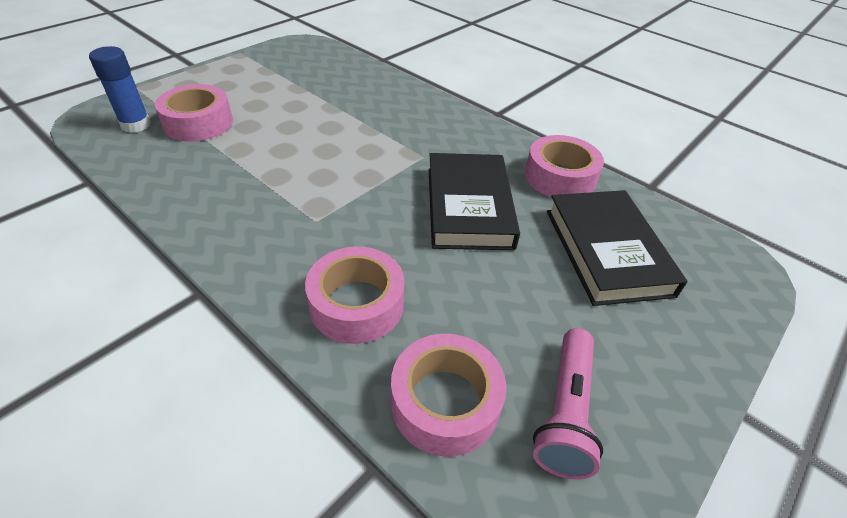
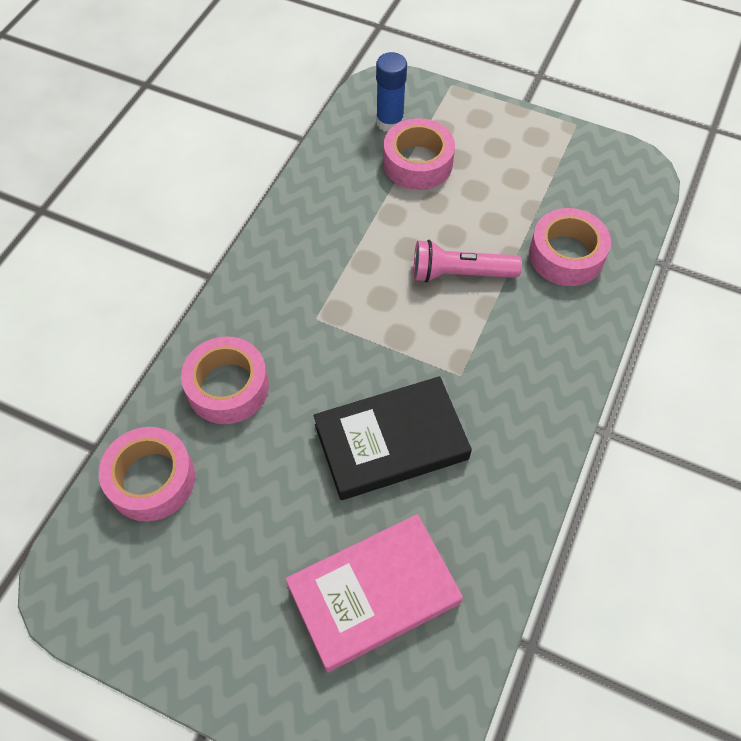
camera: 75 degrees right, 15 degrees up
(560, 177) = (489, 529): pink tape -> pink tape (566, 255)
(565, 411) = (164, 571): pink flashlight -> pink flashlight (460, 273)
(607, 251) = (373, 594): black book -> pink book

